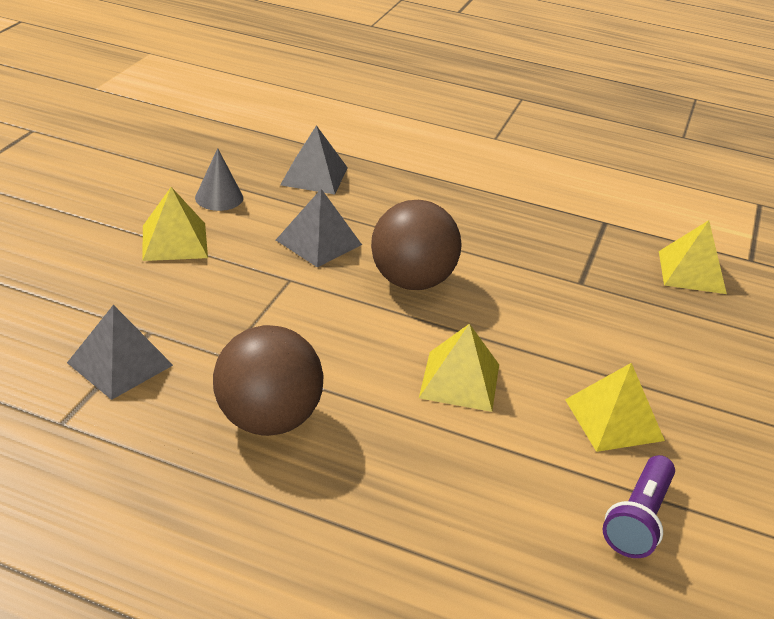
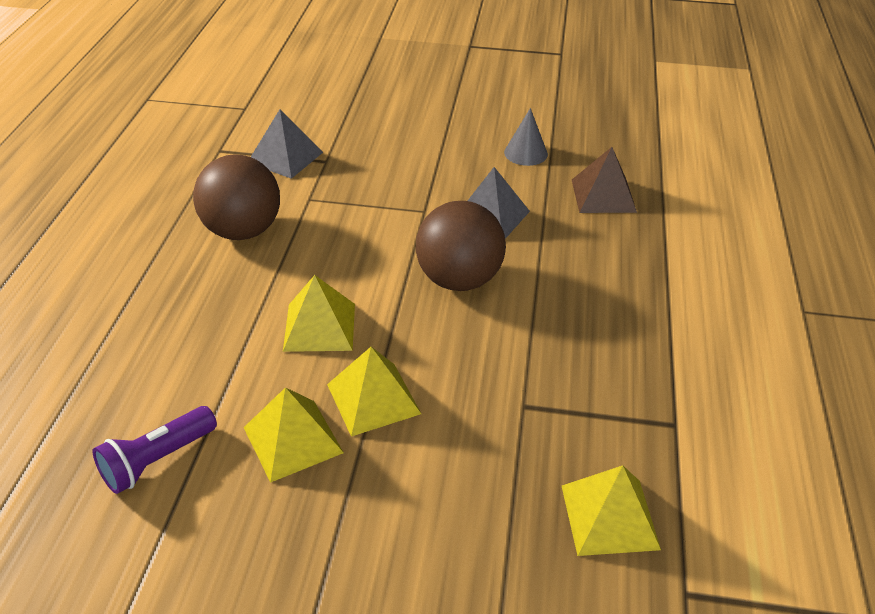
camera: 80 degrees right, 5 degrees up
(174, 241) = (446, 146): yellow pyramid -> yellow pyramid (373, 399)
(314, 176) = (603, 195): grey pyramid -> brown pyramid
(638, 519) = (157, 460): purple flashlight -> purple flashlight turned 60 degrees counterclockwise

